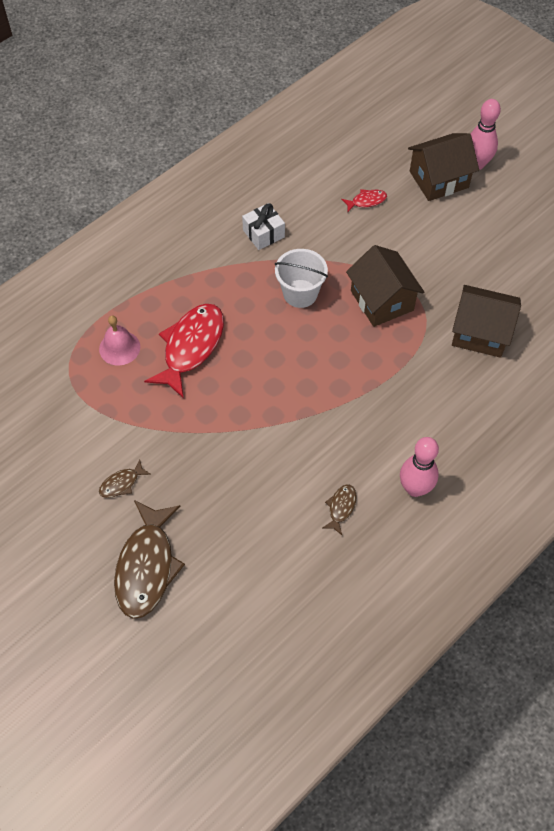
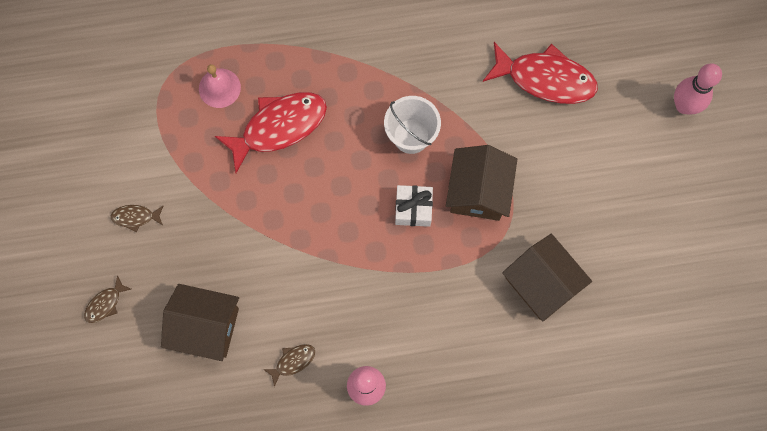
camera: 35 degrees right, 15 degrees up
(147, 566) = (105, 303): brown fish -> brown fish, size x0.45
(263, 233) = (424, 52): white gift -> white gift (413, 209)
(366, 201) = (545, 78): red fish -> red fish, size x2.21
(439, 179) = (633, 99): brown house -> brown house (206, 327)

